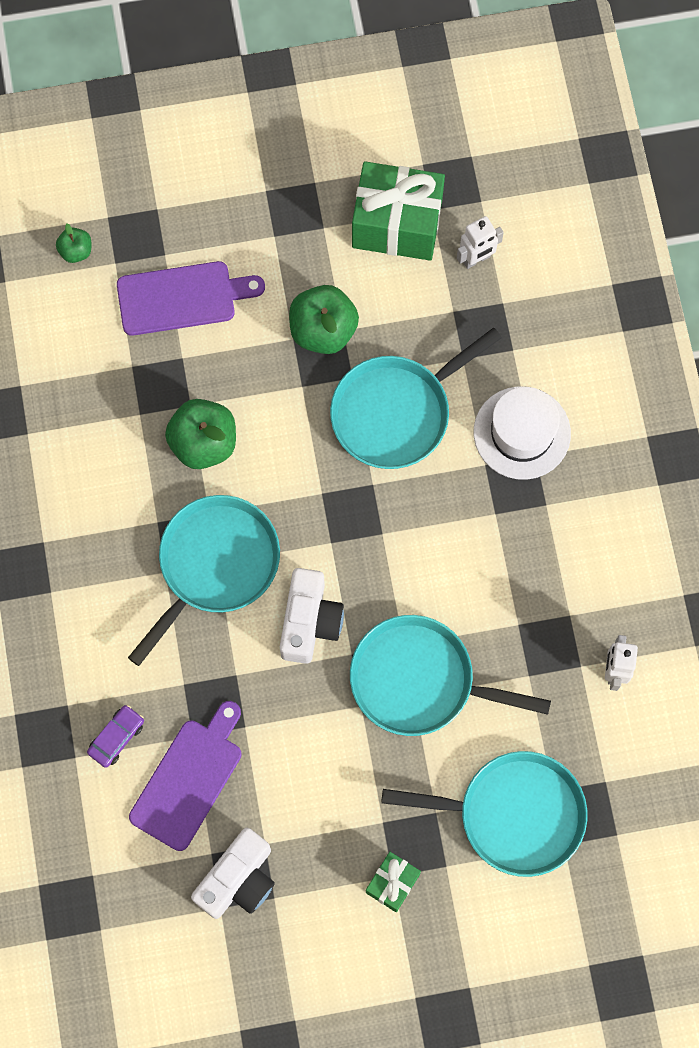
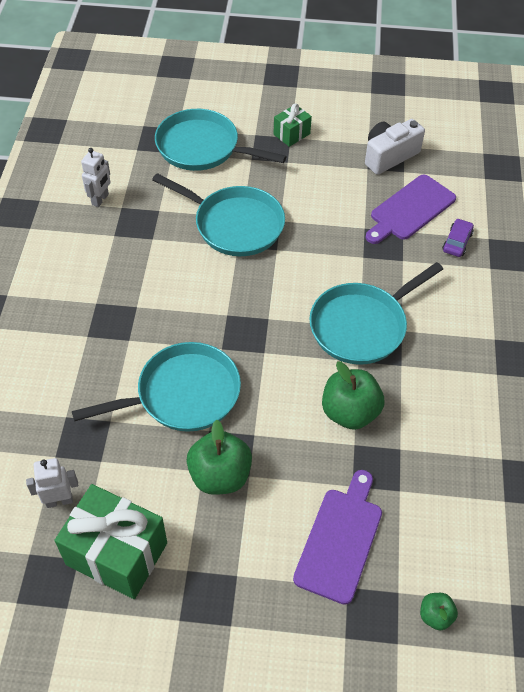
camera: 165 degrees left, 20 degrees down
(116, 737) = (457, 242): purple car -> purple car turned 150 degrees clockwise
(182, 298) = (340, 540): purple cutting board -> purple cutting board turned 105 degrees clockwise
(309, 622) = (300, 274): white camera -> none
(522, 433) = (89, 354): white hat -> none

